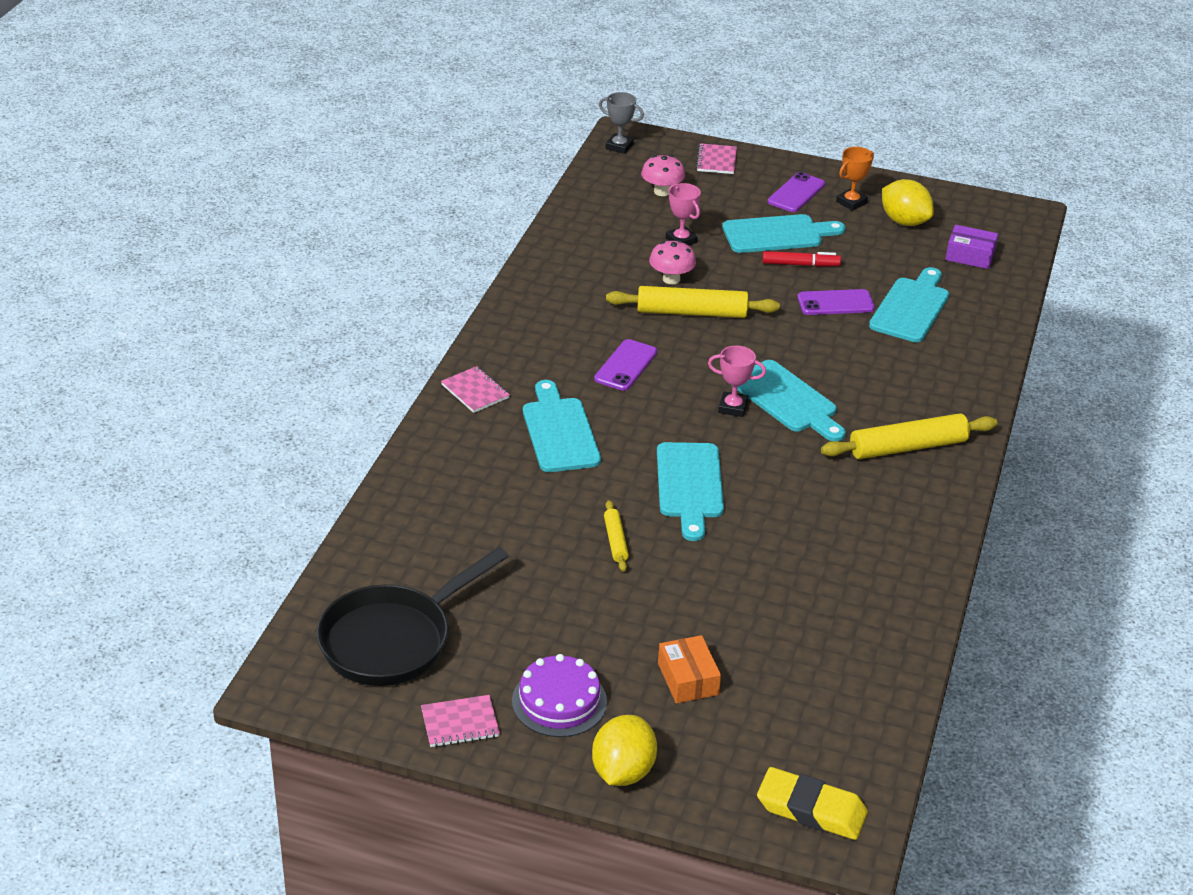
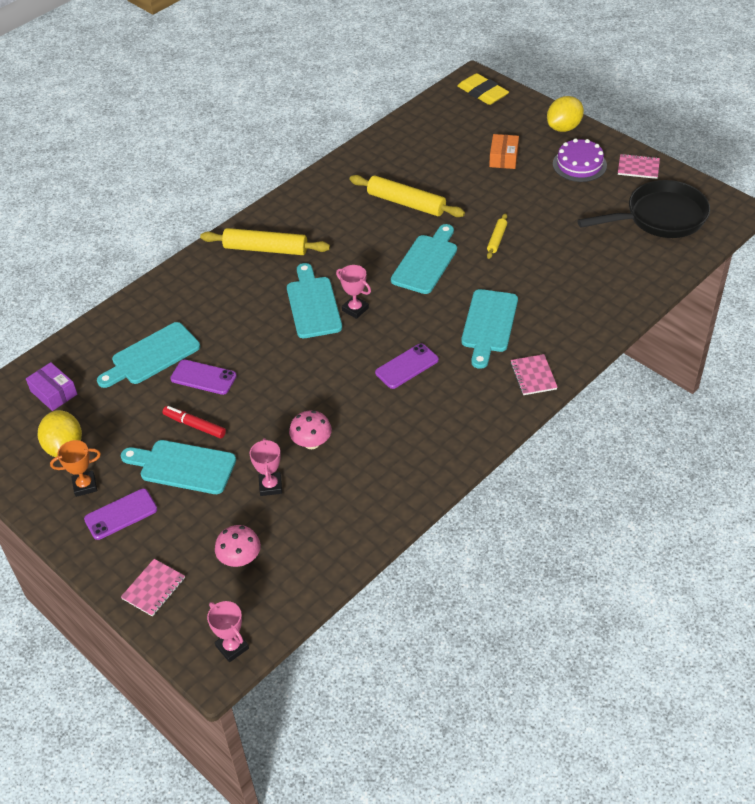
camera: 150 degrees left, 10 degrees up
(619, 146) = (232, 647): grey trophy -> pink trophy
(691, 313) = (321, 402): yellow rolling pin -> yellow rolling pin (406, 203)

